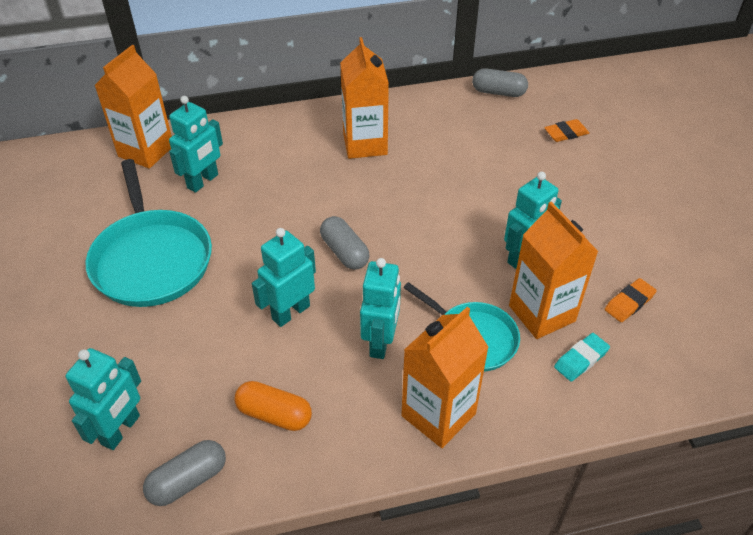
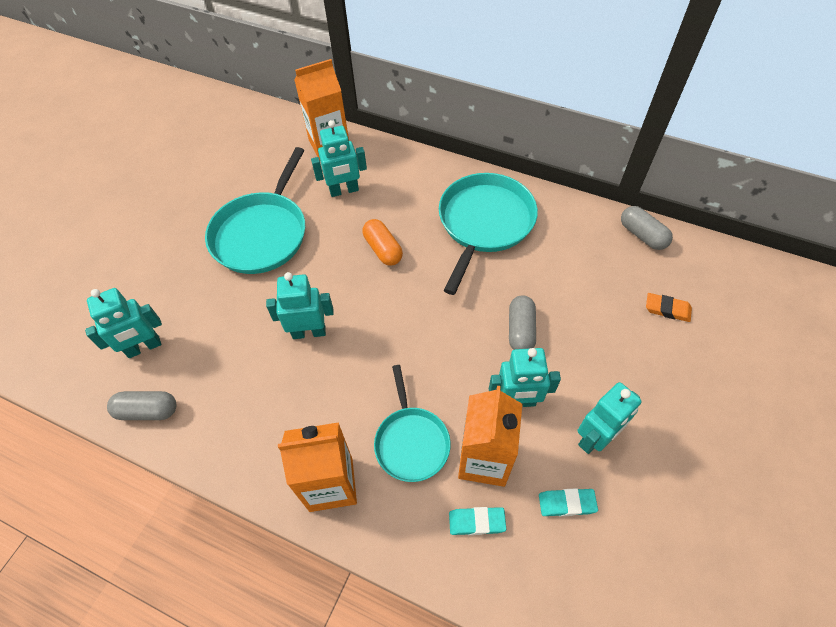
camera: 40 degrees right, 10 degrees up
(274, 414) = (232, 402): orange capsule -> orange capsule (383, 249)
(344, 252) = (386, 307): grey capsule -> grey capsule (520, 330)
(365, 144) = (484, 223): orange carton -> turquoise pan
(381, 342) = (345, 398): turquoise robot -> turquoise robot (595, 438)
(629, 303) = (567, 503): orange eraser -> turquoise eraser

